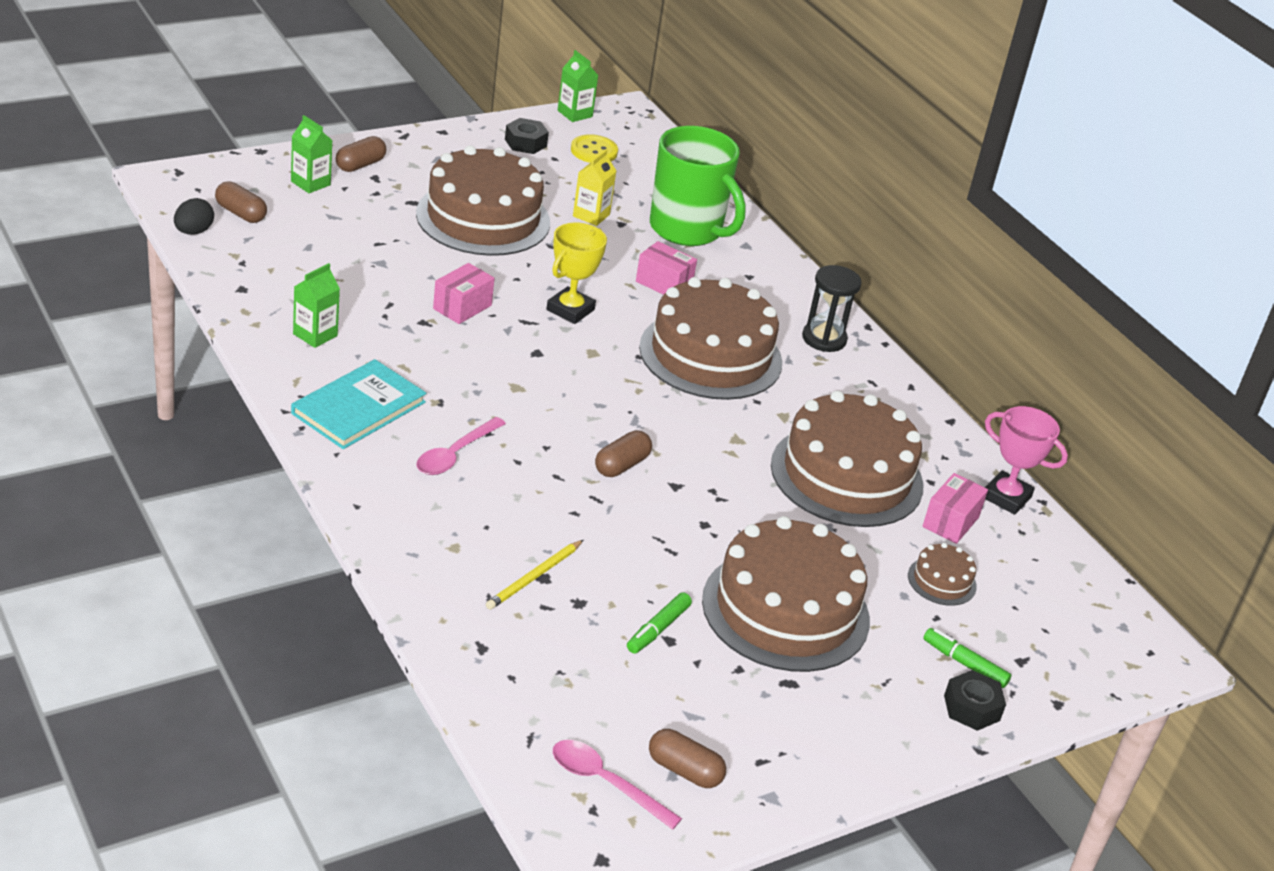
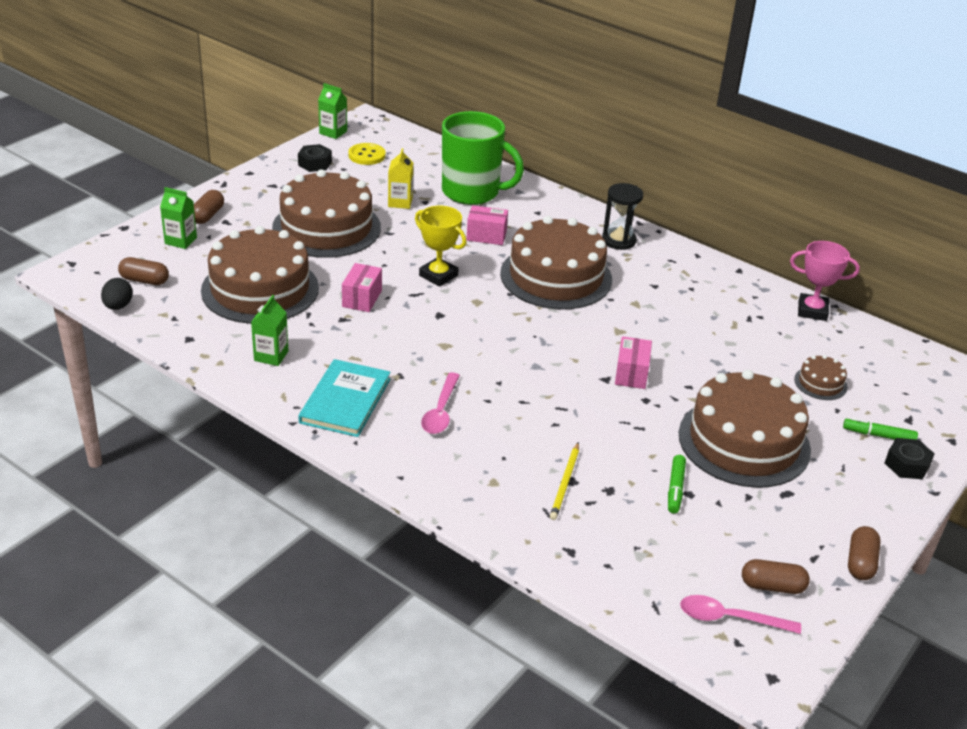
camera: 20 degrees left, 0 degrees up
(570, 310) = (438, 275): yellow trophy -> yellow trophy turned 60 degrees counterclockwise
(621, 465) = (559, 377): brown capsule -> brown capsule (860, 562)
(846, 475) = (706, 331): brown cake -> brown cake (260, 289)
(950, 522) = (793, 340): pink box -> pink box (631, 374)

